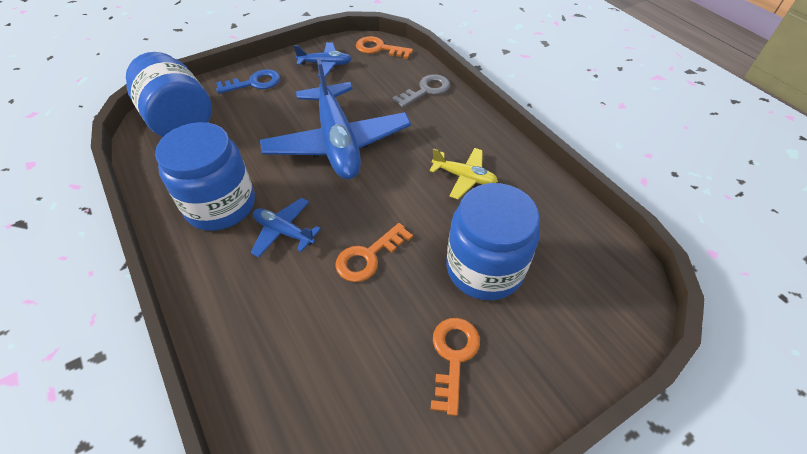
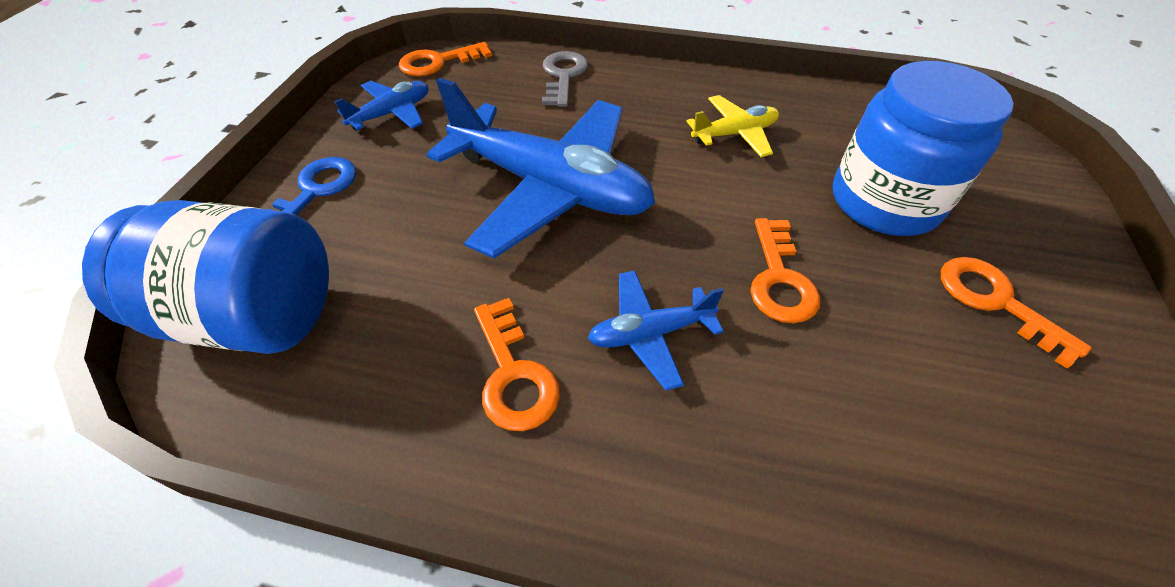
camera: 45 degrees left, 0 degrees up
(220, 205) = (513, 374): blue jar -> orange key

